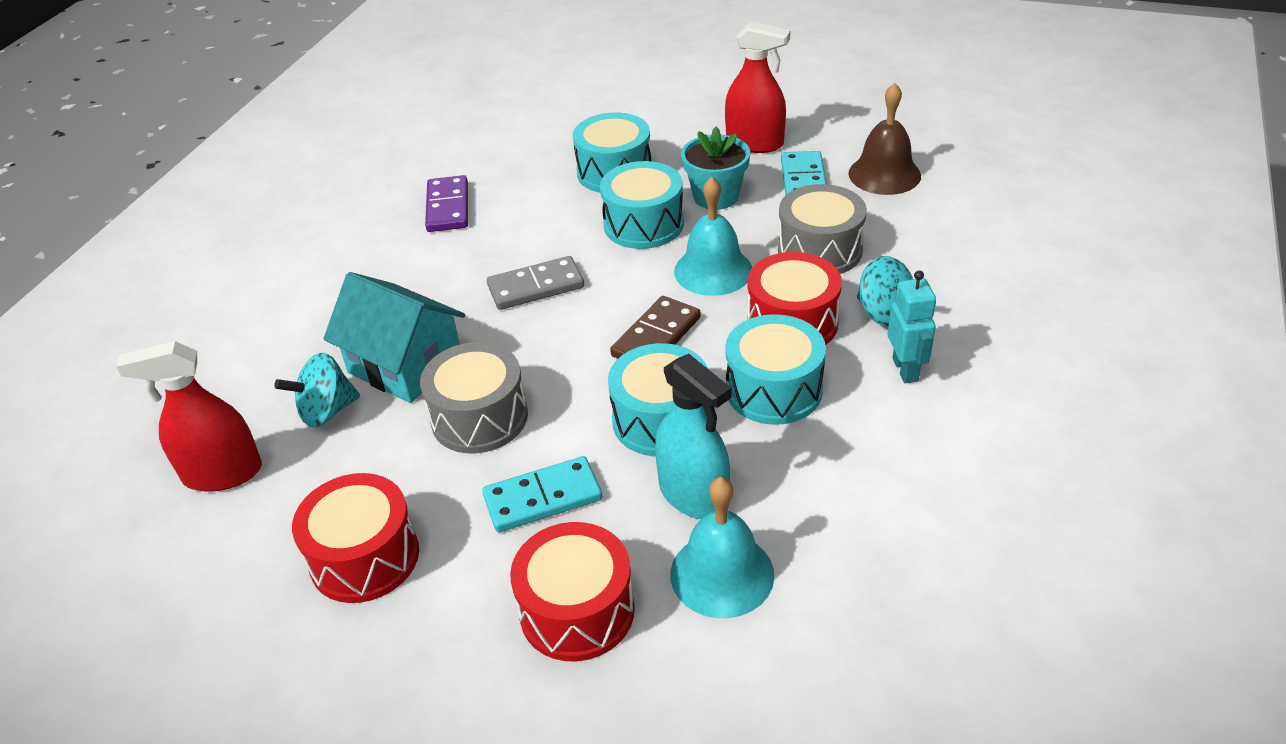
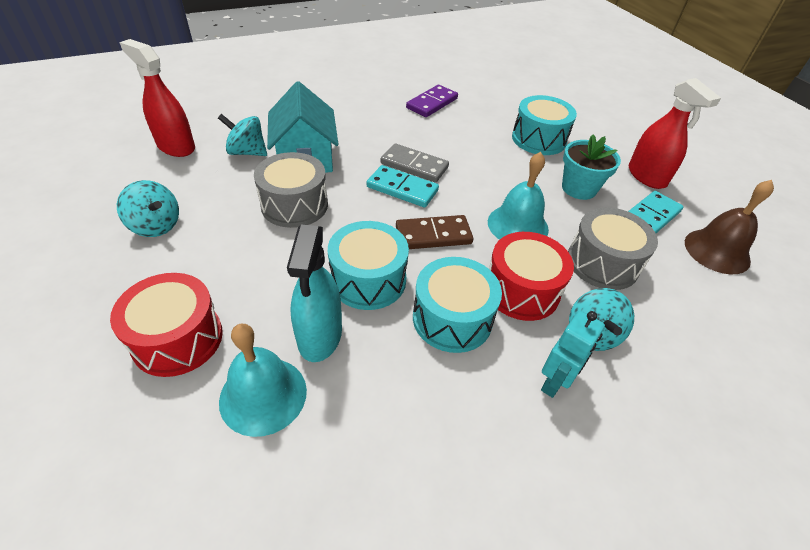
camera: 40 degrees right, 5 degrees up
(364, 557) = (156, 225): red drum -> turquoise spinning top
(543, 498) = (256, 267): turquoise domino -> turquoise domino (402, 189)
(643, 224) = (515, 174): turquoise drum -> none

